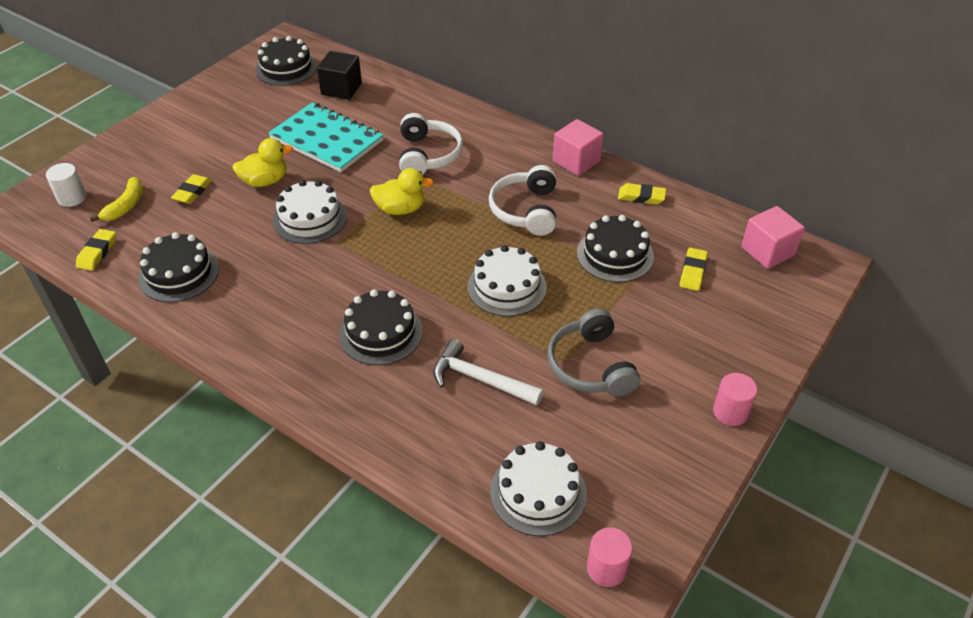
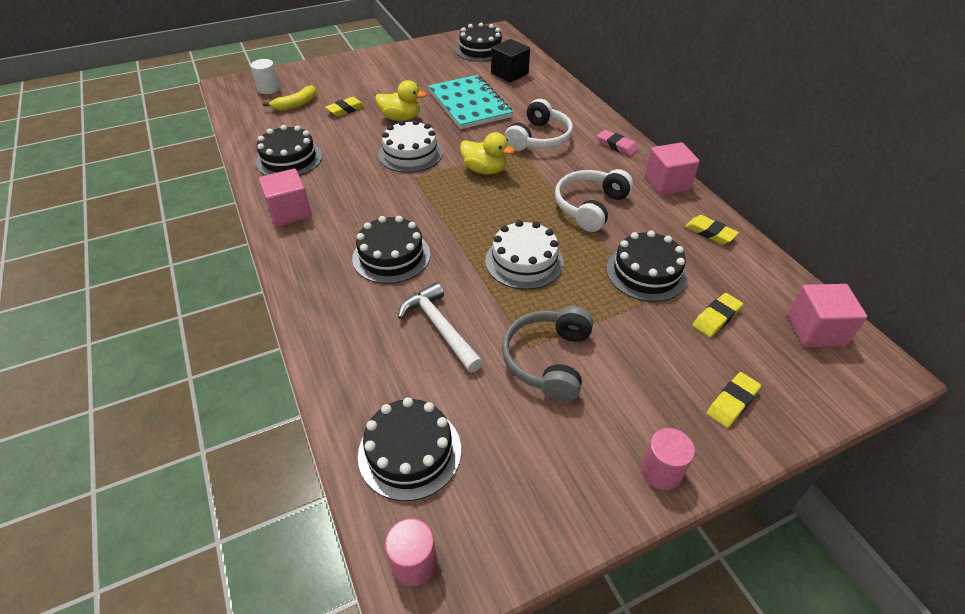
camera: 30 degrees right, 0 degrees up
(97, 252) = (252, 127): yellow eraser -> yellow eraser (732, 402)
(235, 331) = (290, 212): none -> pink cube
(506, 138) = (616, 146): none -> pink eraser
(538, 492) = (409, 452): white cake -> black cake

